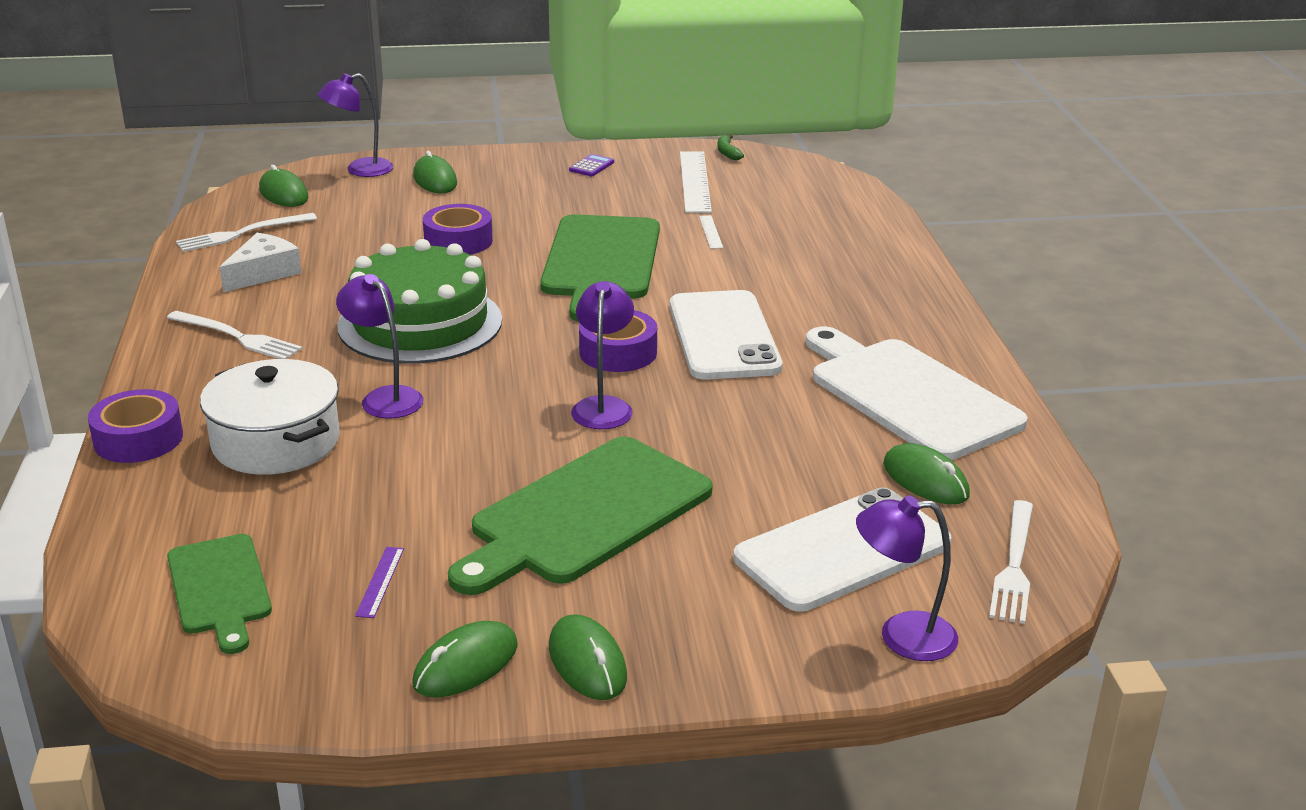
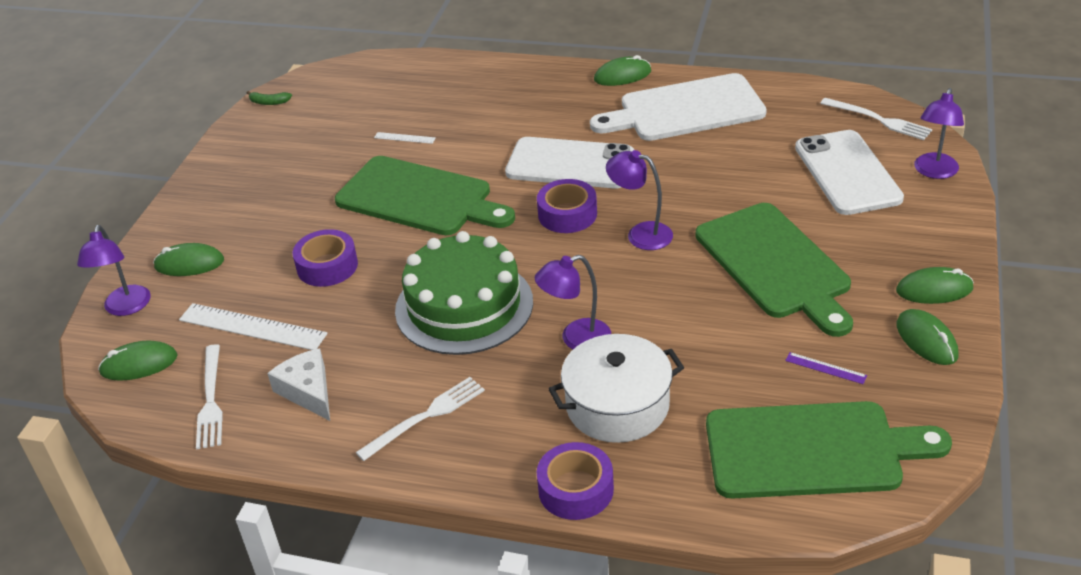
camera: 65 degrees left, 10 degrees up
(219, 588) = (811, 450): green cutting board -> green cutting board, size x1.73
(591, 166) = (236, 173): purple calculator -> none
(695, 181) = (310, 128): white ruler -> white ruler (252, 327)
(925, 480) = (784, 127): green mouse -> green mouse (622, 75)

